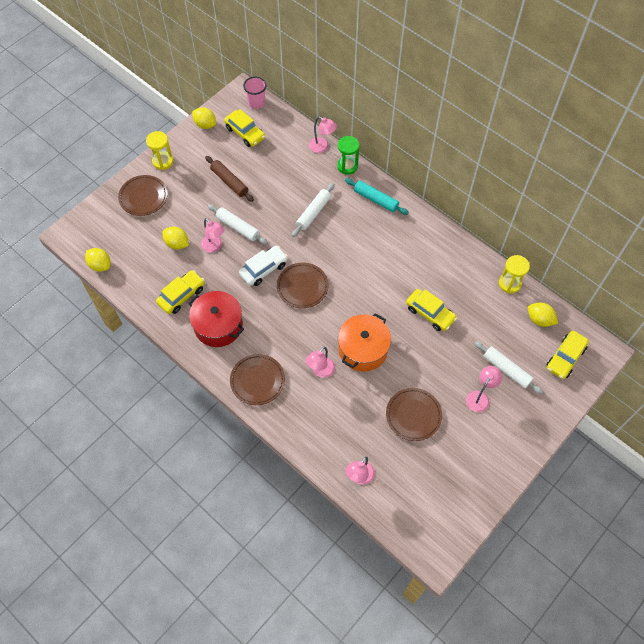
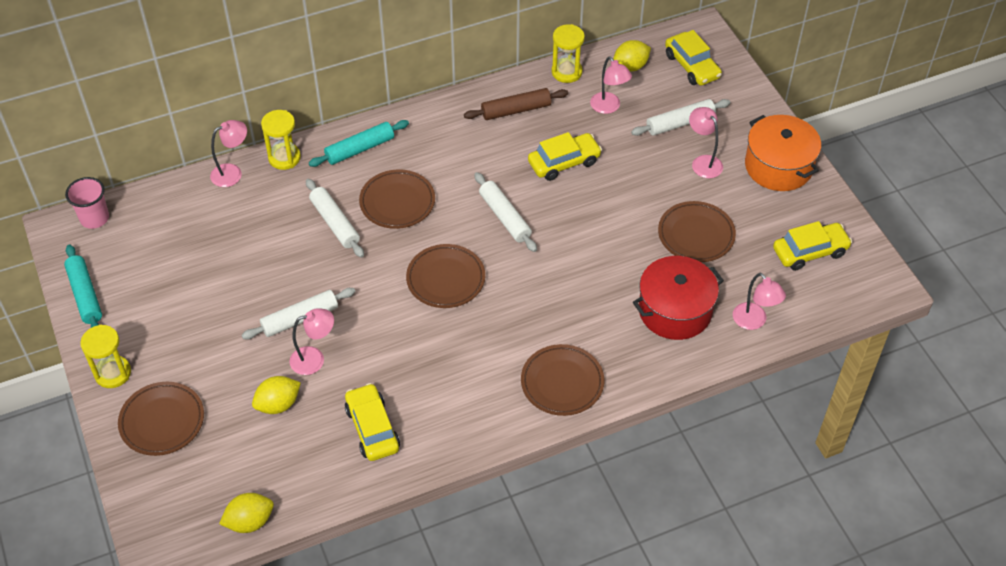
camera: 65 degrees left, 10 degrees down
(205, 124) = (85, 295): yellow lemon -> turquoise rolling pin
(218, 326) = (450, 399): red pot -> red pot (675, 310)
(229, 182) = (213, 301): brown rolling pin -> brown rolling pin (516, 110)
(245, 133) = (139, 251): yellow car -> yellow car (810, 252)
(264, 269) = (390, 312): white car -> none
(320, 371) = (585, 306): pink lamp -> pink lamp (609, 107)
(346, 237) = (397, 202): none -> brown plate
(347, 166) = (284, 158): green hourglass -> yellow hourglass
(363, 349) = (577, 250): orange pot -> orange pot (778, 166)
(366, 298) = (505, 217): none -> white rolling pin

